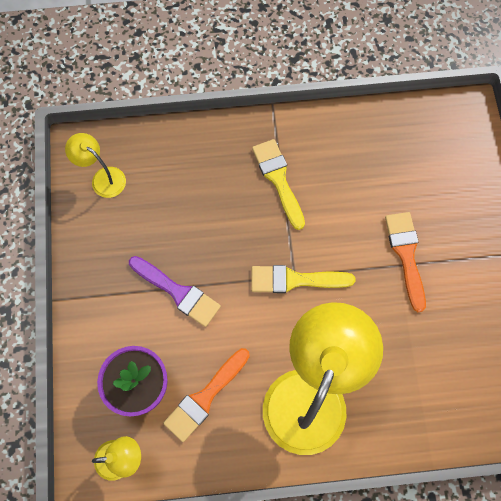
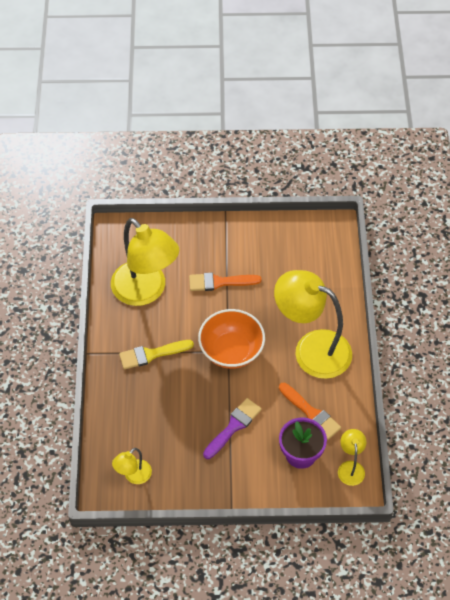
camera: 85 degrees left, 15 degrees down
(295, 280) = (231, 351): yellow brush -> orange bowl
(375, 161) = (146, 291): none -> yellow lamp

